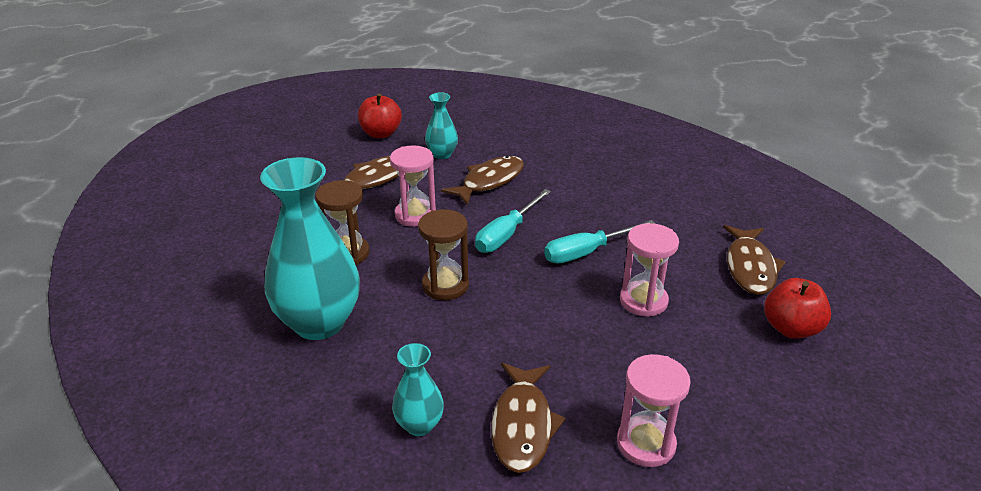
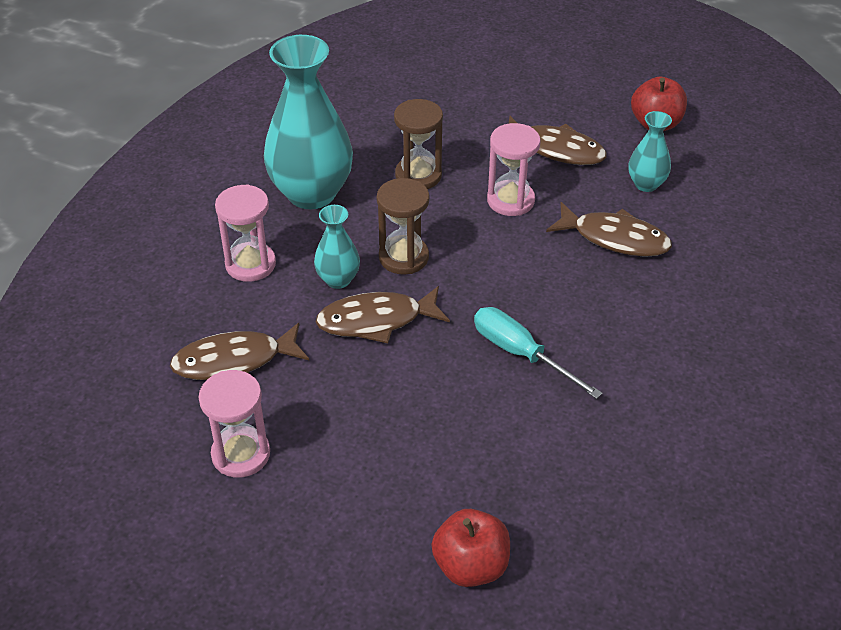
camera: 70 degrees right, 10 degrees up
(419, 425) = (212, 295): turquoise vase -> turquoise vase (338, 279)
(506, 234) = (516, 279): turquoise screwdriver -> none
(643, 301) = (456, 419): pink hourglass -> pink hourglass (250, 264)
(750, 267) = (575, 515): brown fish -> brown fish (376, 320)

